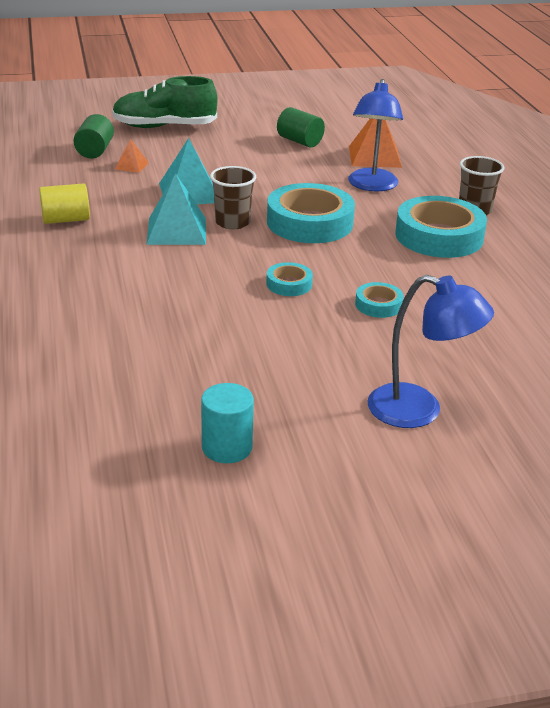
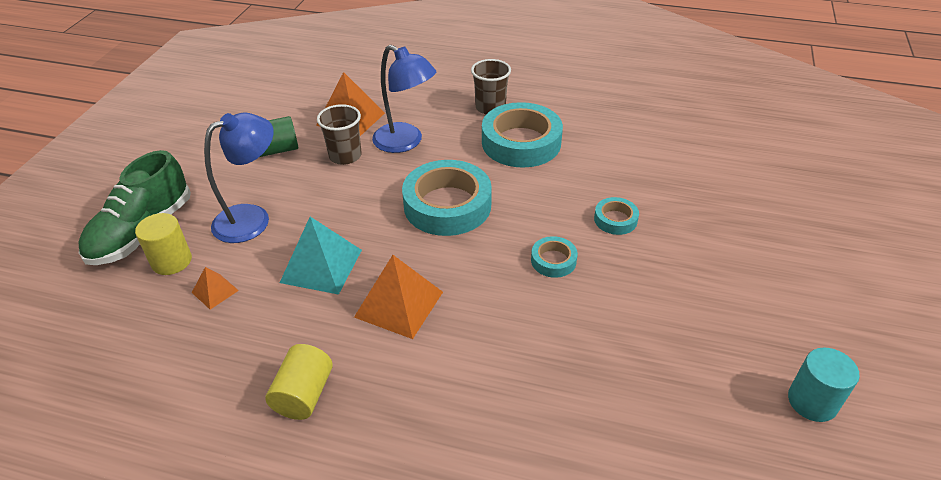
camera: 60 degrees left, 10 degrees up
(95, 151) = (144, 312): green cylinder -> none
(146, 144) = (171, 261): none -> yellow cylinder
(176, 230) = (399, 304): turquoise pyramid -> orange pyramid
(232, 222) = (410, 256): brown cup -> brown cup (345, 156)
(419, 411) = (781, 259): blue lamp -> blue lamp (252, 218)

